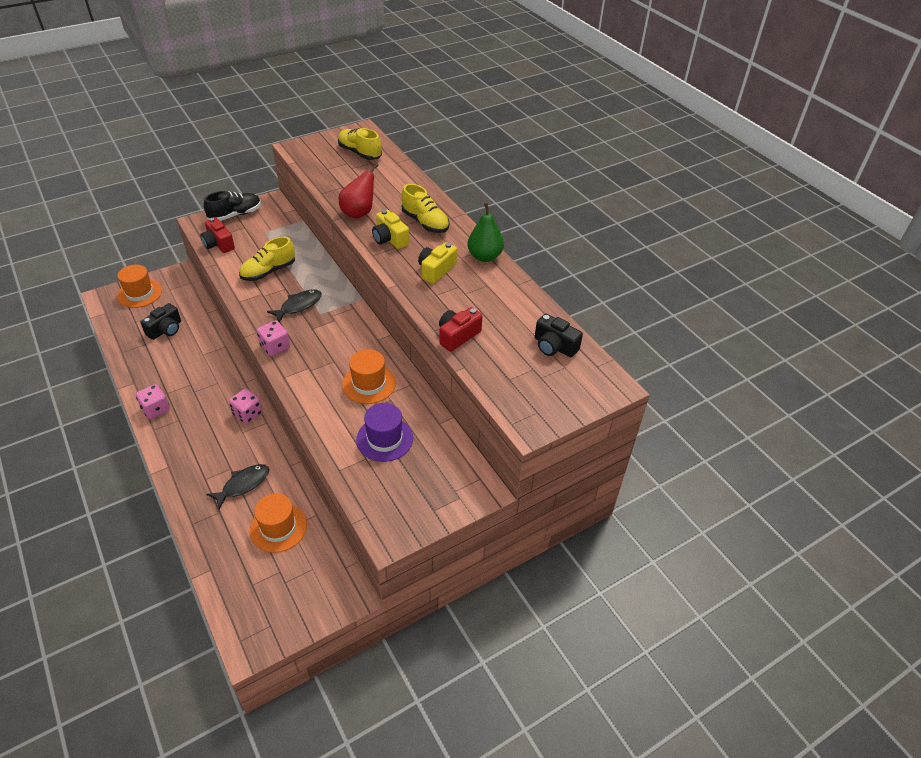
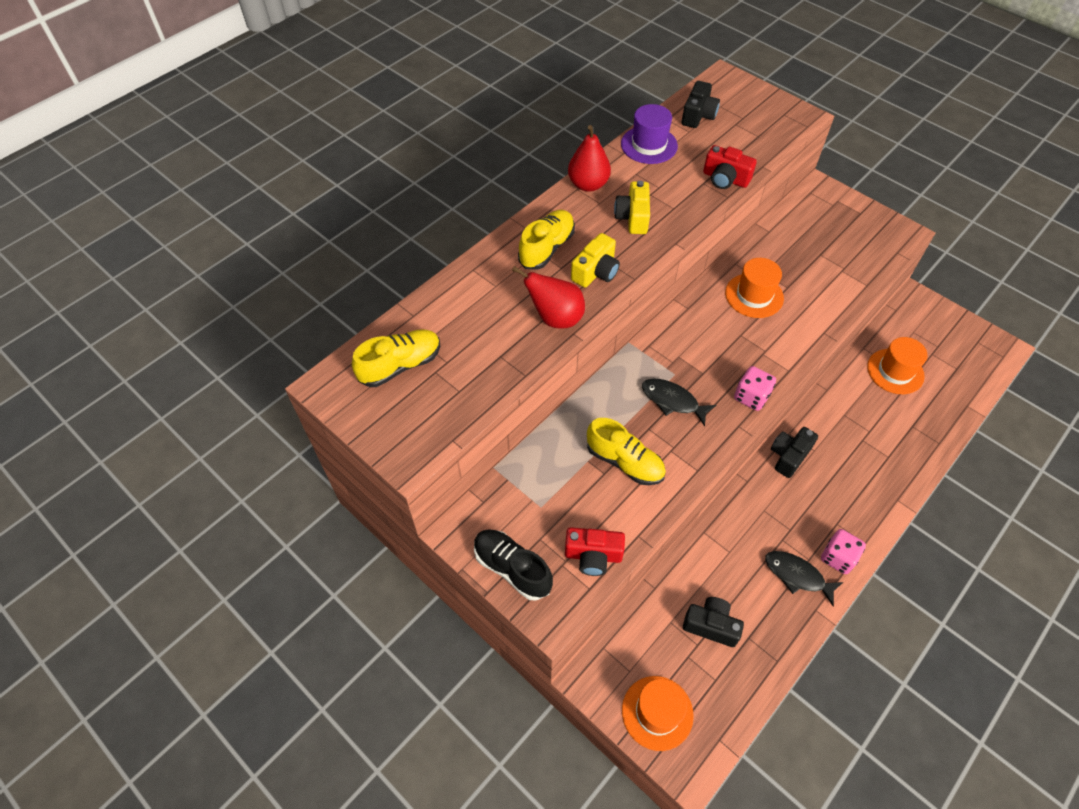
camera: 105 degrees left, 10 degrees up
(218, 244) = (593, 556): red camera -> red camera turned 60 degrees clockwise
(243, 485) = (872, 419): black fish -> black fish (797, 575)
(248, 414) = (789, 456): pink dice -> black camera
(360, 153) = (400, 365): yellow shoe -> yellow shoe turned 150 degrees counterclockwise
(384, 439) = (812, 263): purple hat -> purple hat (649, 145)
(436, 270) = (633, 217): yellow camera -> yellow camera turned 75 degrees clockwise
(485, 256) = (588, 184): green pear -> red pear

